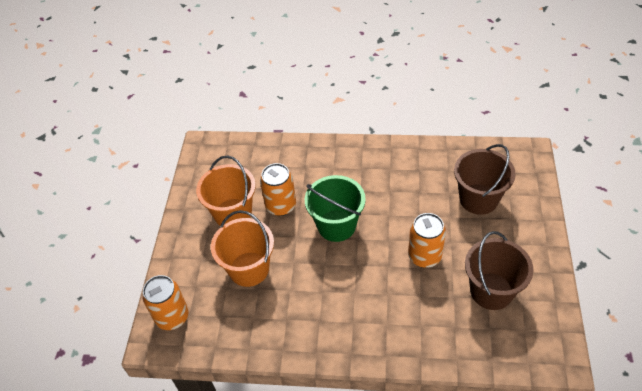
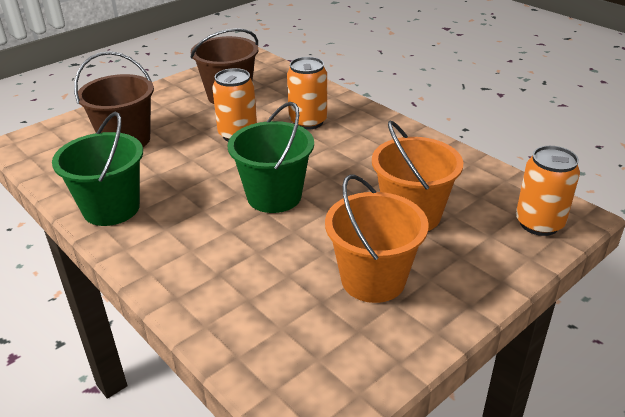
camera: 140 degrees left, 15 degrees down
(281, 206) = (305, 250): orange can -> orange can (308, 122)
(404, 158) = (111, 208): none -> green bucket

